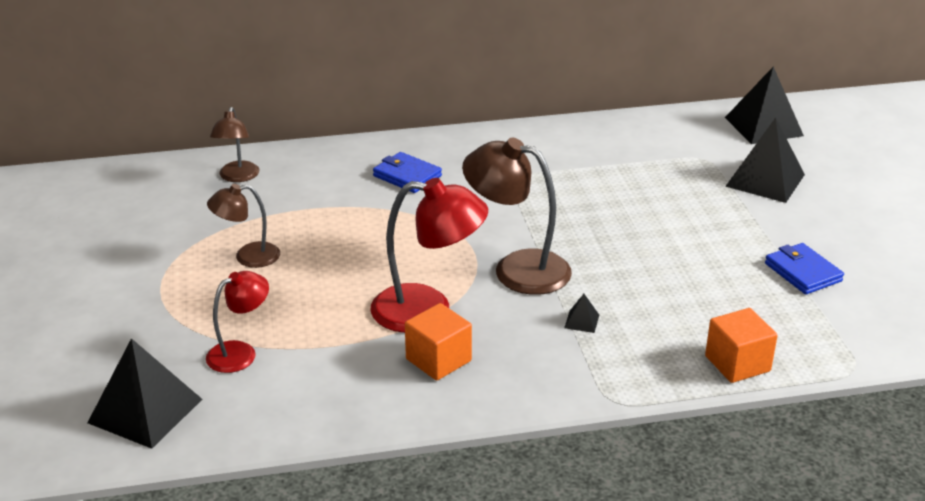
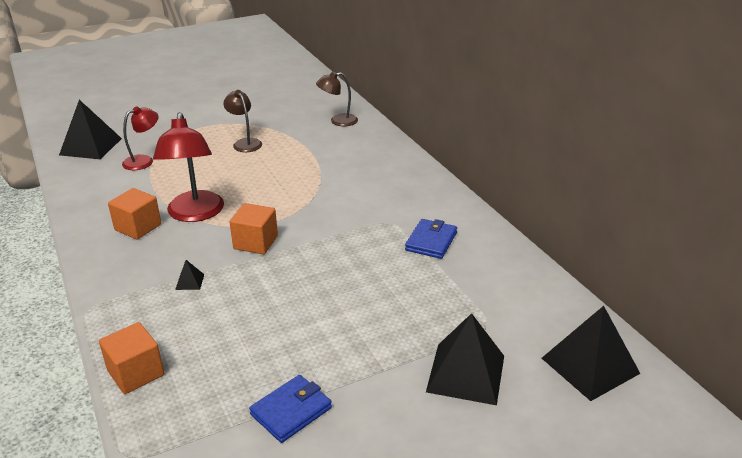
camera: 75 degrees right, 0 degrees up
(240, 352) = (144, 161): red lamp -> red lamp turned 75 degrees counterclockwise
(407, 176) = (369, 177): blue wallet -> blue wallet (431, 241)
(517, 269) = (255, 242): brown lamp -> orange cube

